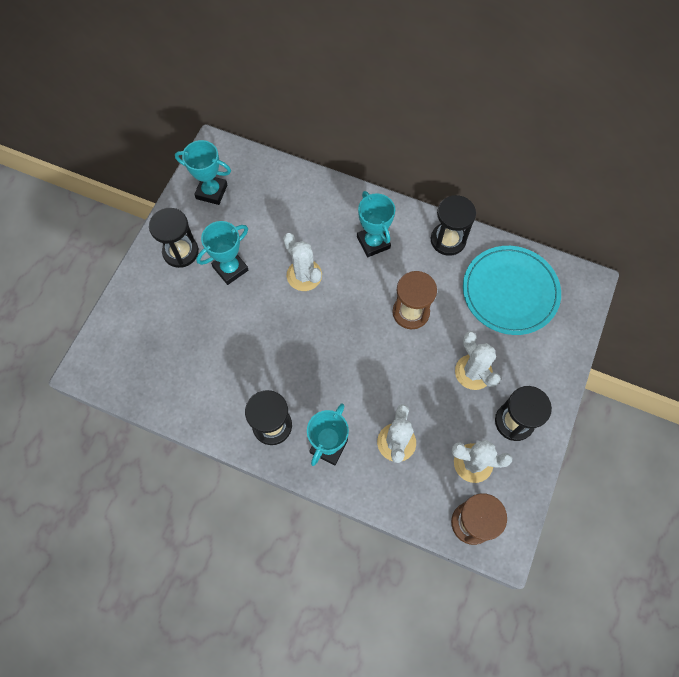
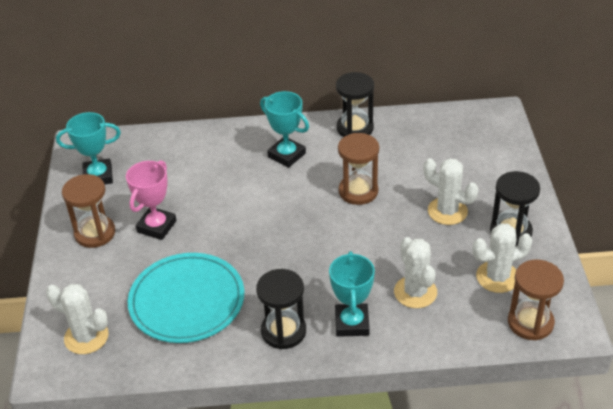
camera: 25 degrees left, 25 degrees down
(180, 252) = (95, 233): black hourglass -> brown hourglass
(230, 268) = (156, 226): turquoise trophy -> pink trophy
(304, 275) = (236, 203): white cactus -> white cactus (86, 337)
(510, 292) = (437, 143): turquoise plate -> turquoise plate (187, 301)

